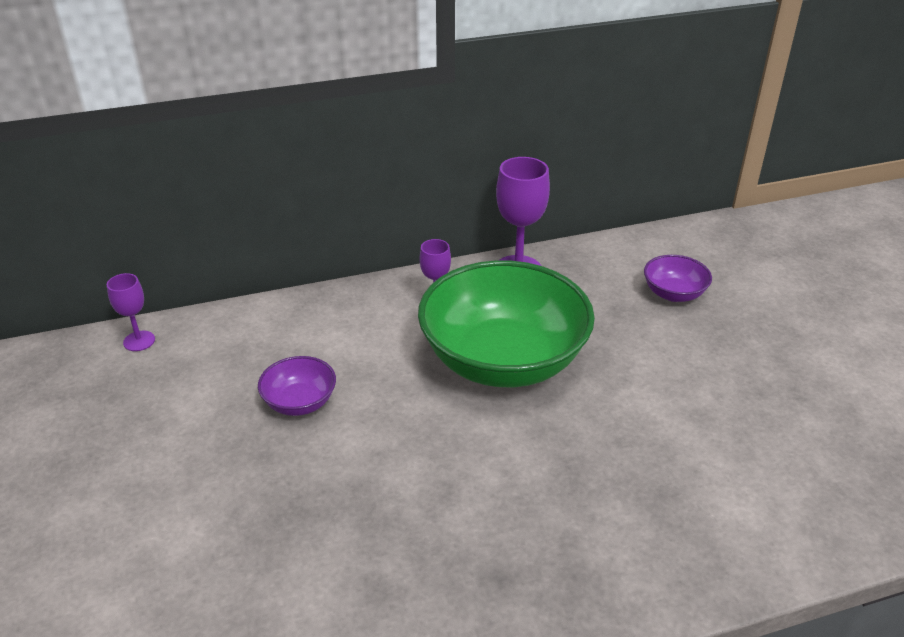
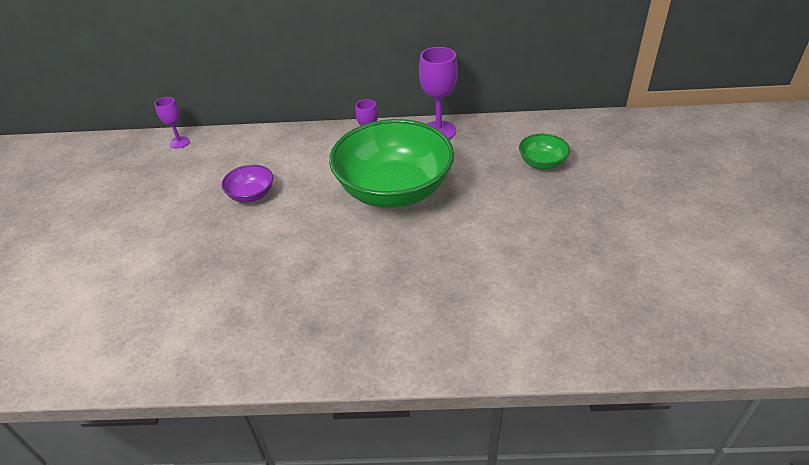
camera: 20 degrees right, 5 degrees up
(673, 293) = (542, 163): purple bowl -> green bowl

